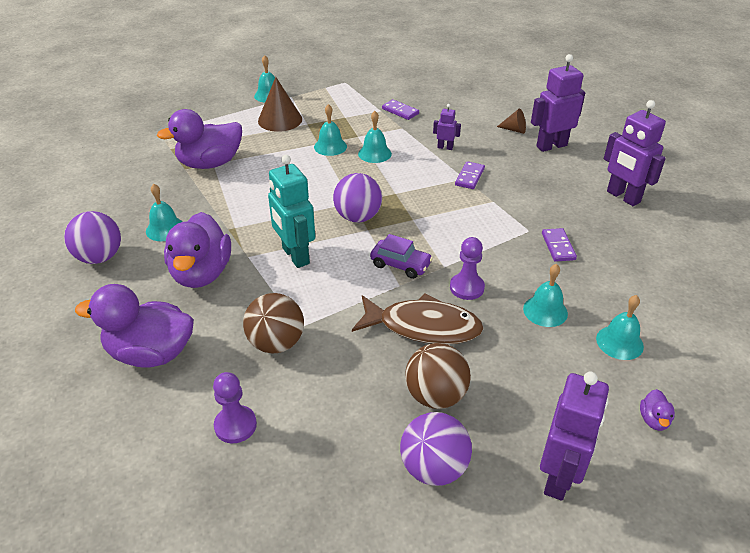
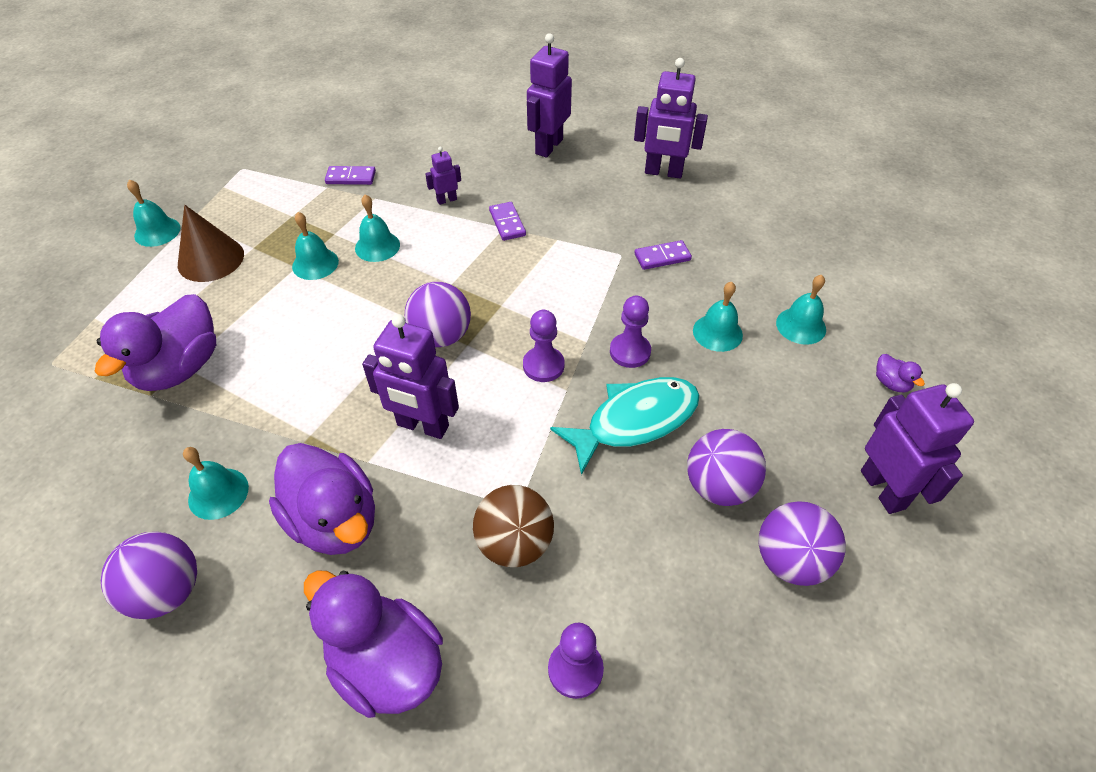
camera: 40 degrees left, 10 degrees up
(151, 353) = (386, 664): purple duck -> purple duck turned 75 degrees clockwise
(295, 256) = (422, 426): turquoise robot -> purple robot
(400, 264) = (543, 365): purple car -> purple pawn
(423, 327) = (635, 421): brown fish -> turquoise fish
(435, 396) = (719, 486): brown ball -> purple ball
(514, 130) = (495, 144): brown cone -> none
(558, 246) = (662, 257): purple domino -> purple domino turned 60 degrees counterclockwise

